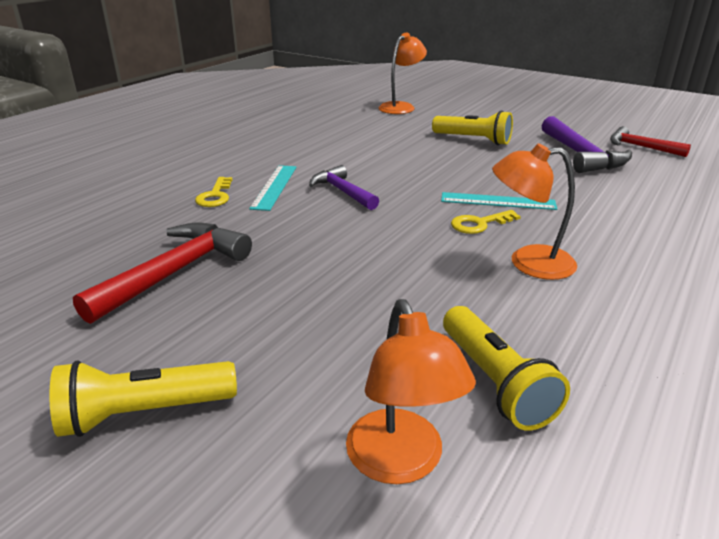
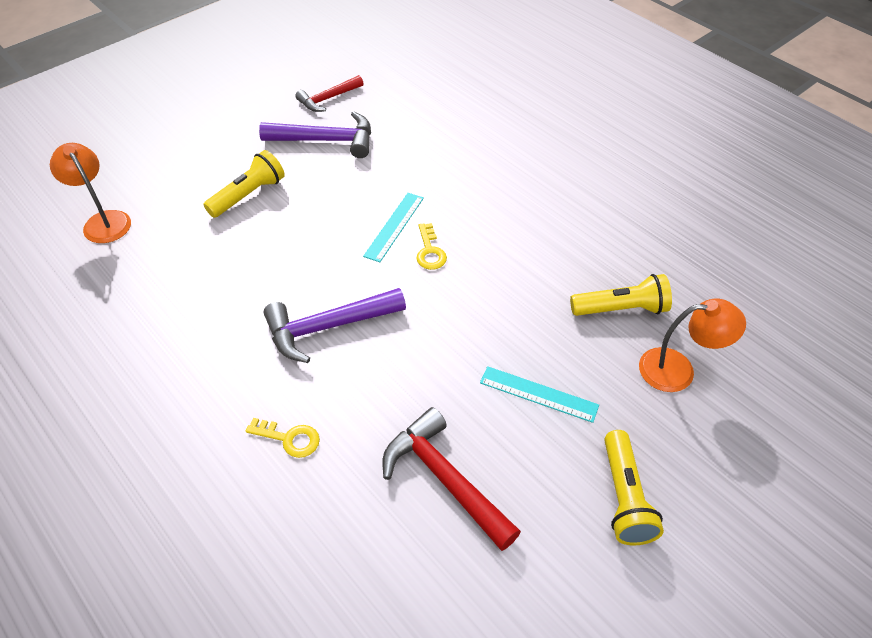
camera: 75 degrees left, 20 degrees up
(274, 187) = (289, 382): turquoise ruler -> turquoise ruler (538, 394)
(342, 191) = (327, 327): purple hammer -> purple hammer, size x1.55
(528, 262) = (497, 245): orange lamp -> none

